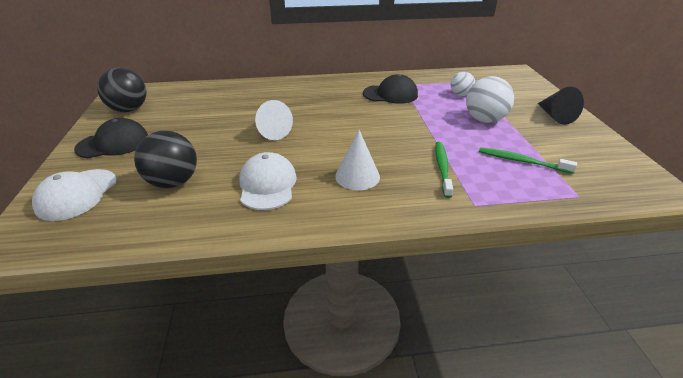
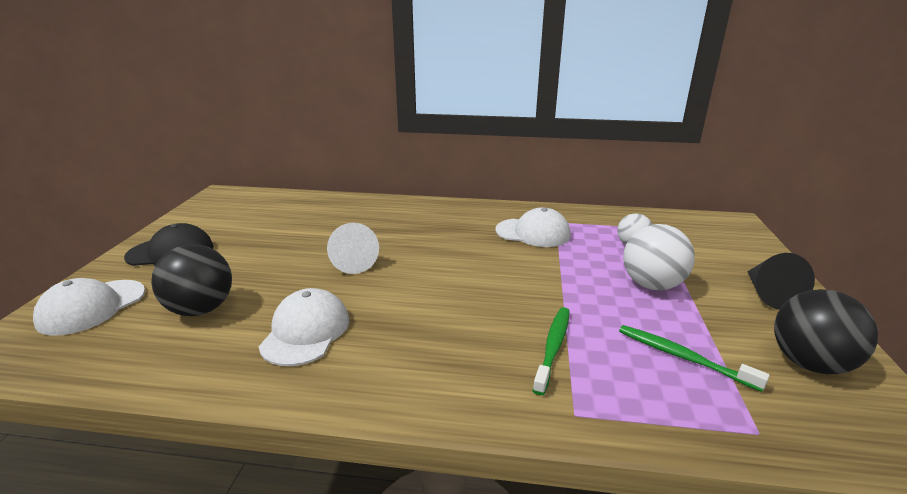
camera: 15 degrees right, 10 degrees down
(129, 109) = (213, 215): black ball -> black ball (809, 363)
(357, 176) = (426, 339): white cone -> none
(390, 94) = (533, 233): black cap -> white cap

